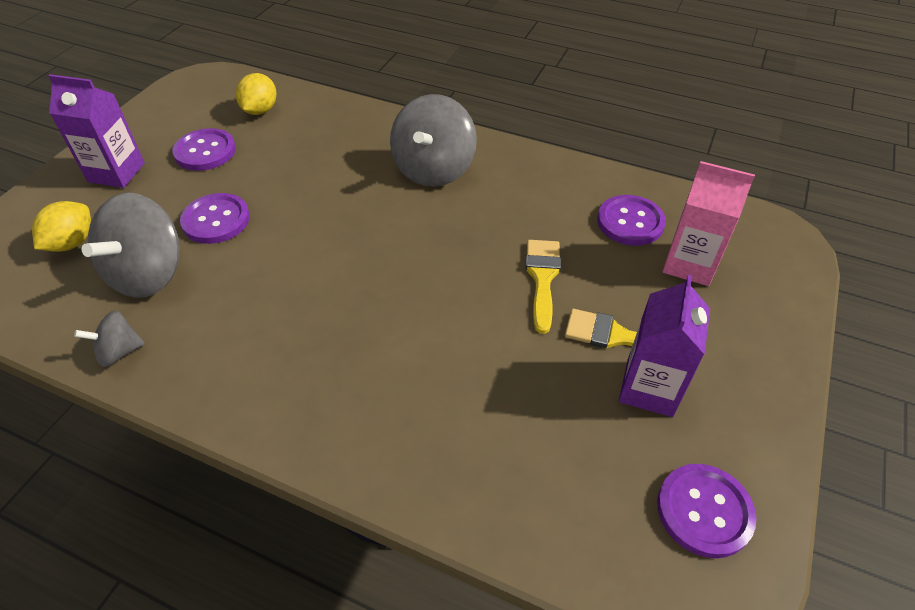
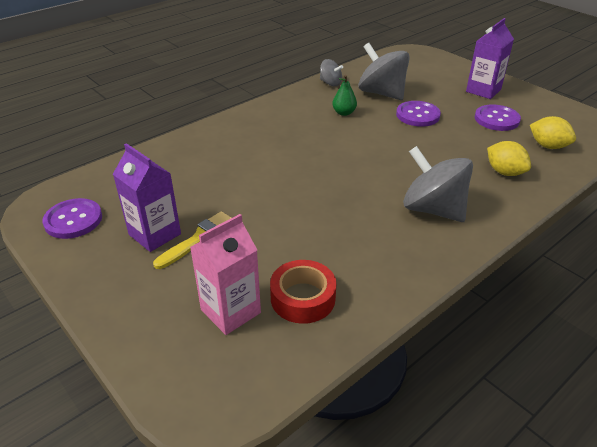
camera: 115 degrees right, 10 degrees down
(72, 243) = (420, 76): yellow lemon -> yellow lemon (504, 172)
(119, 352) = (330, 83): grey spinning top -> grey spinning top turned 120 degrees clockwise
(234, 300) = (344, 113): none -> green pear
(542, 278) = (278, 224): yellow brush -> none
(630, 222) = (303, 298): purple button -> red tape

